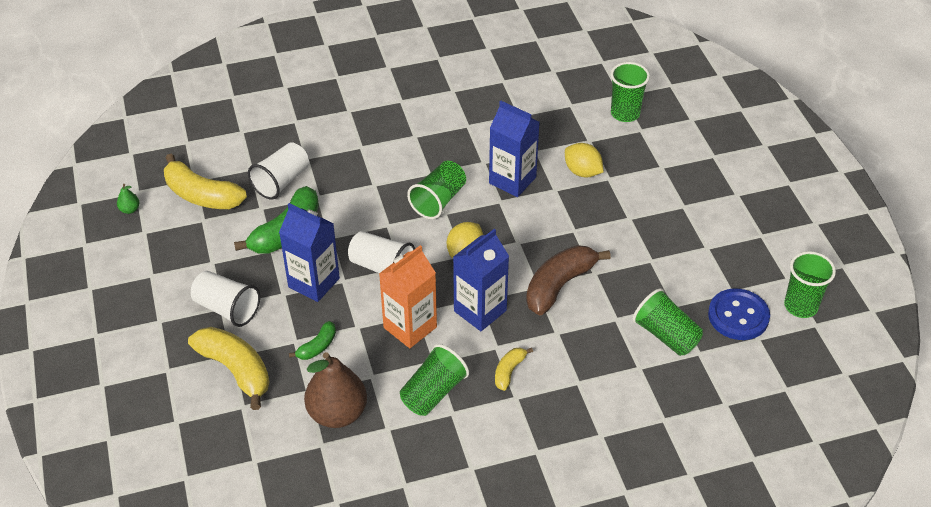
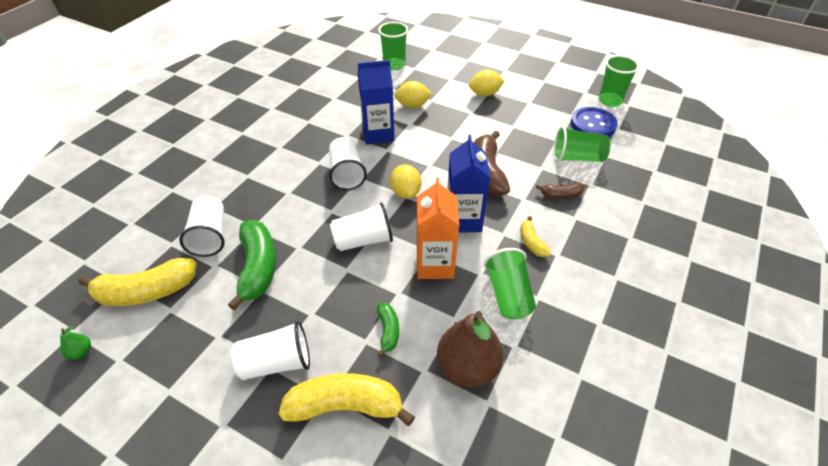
camera: 45 degrees left, 0 degrees up
(314, 282) = (326, 287): blue carton -> none
(438, 200) = (346, 174): green cup -> white cup
(595, 355) = (561, 195): none -> brown banana
(673, 207) = (485, 94): none -> yellow lemon

